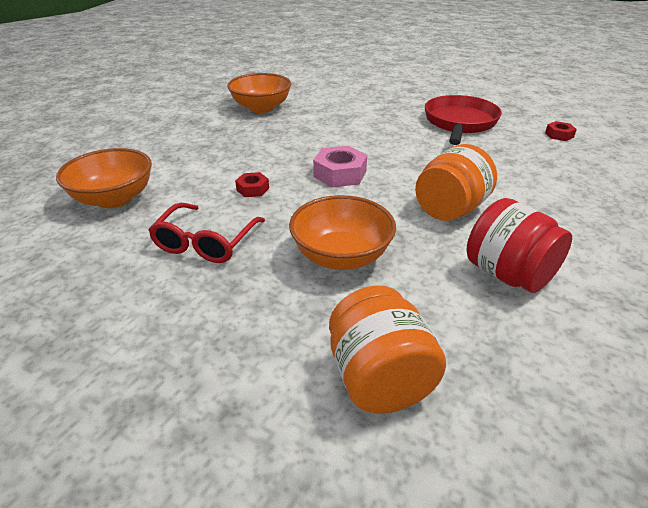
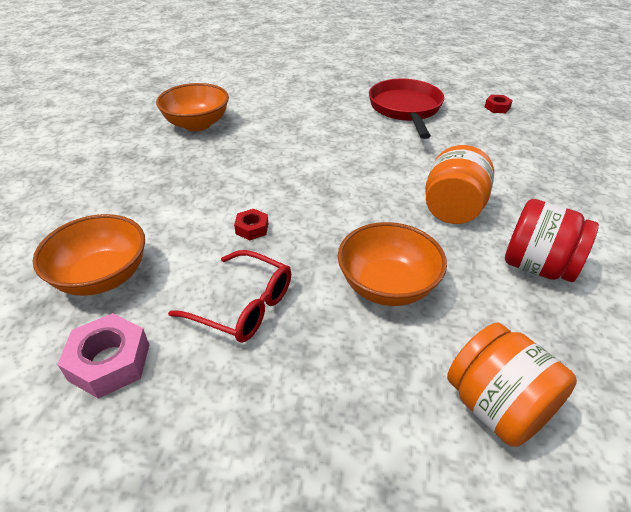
camera: 20 degrees left, 5 degrees up
(205, 242) = (243, 306): red glasses -> red glasses turned 60 degrees counterclockwise
(340, 174) = (329, 191): pink nut -> pink nut (109, 362)

